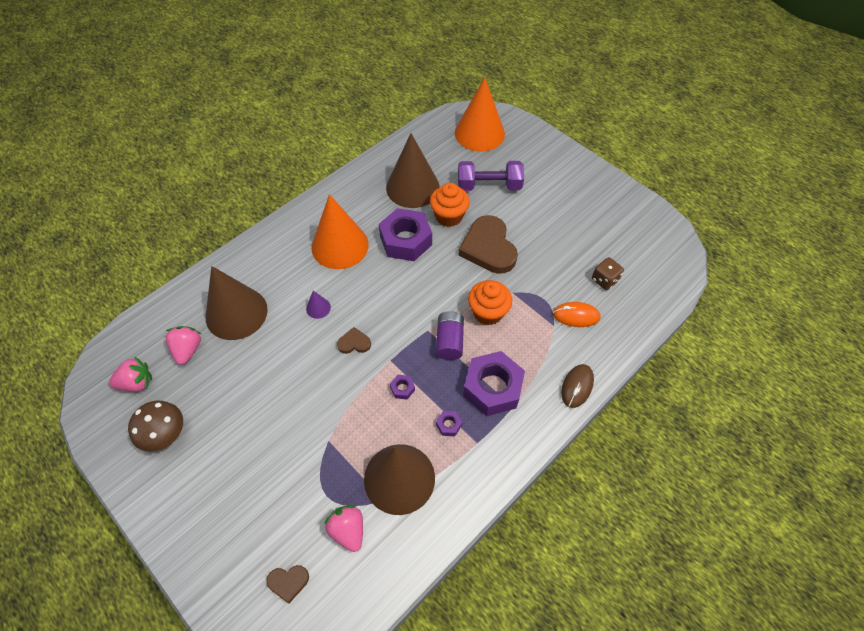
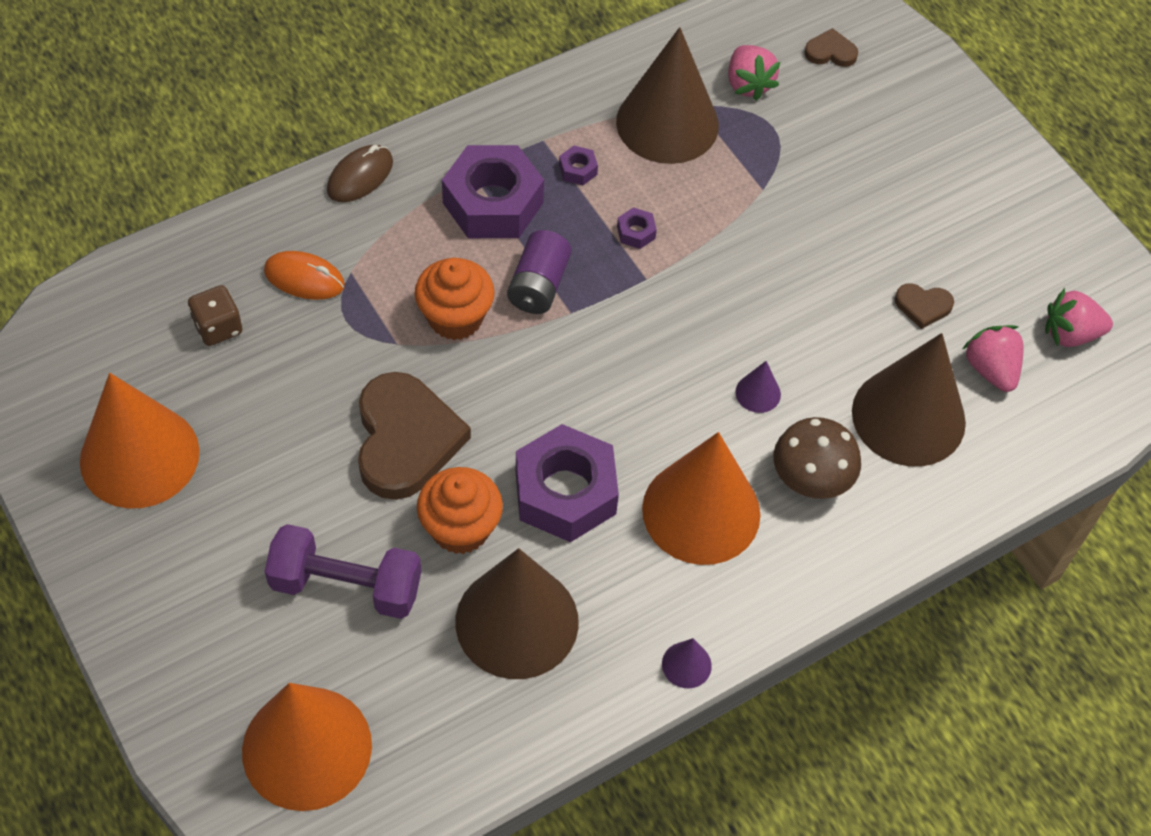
camera: 170 degrees left, 0 degrees up
(165, 434) = (1012, 250): brown mushroom -> brown mushroom (811, 478)
(188, 350) = (990, 369): pink strawberry -> pink strawberry turned 150 degrees clockwise
(337, 186) = (686, 665): none -> purple cone
(354, 343) = (702, 318): brown heart -> brown heart (923, 306)
(604, 215) = (139, 456): none -> orange cone

